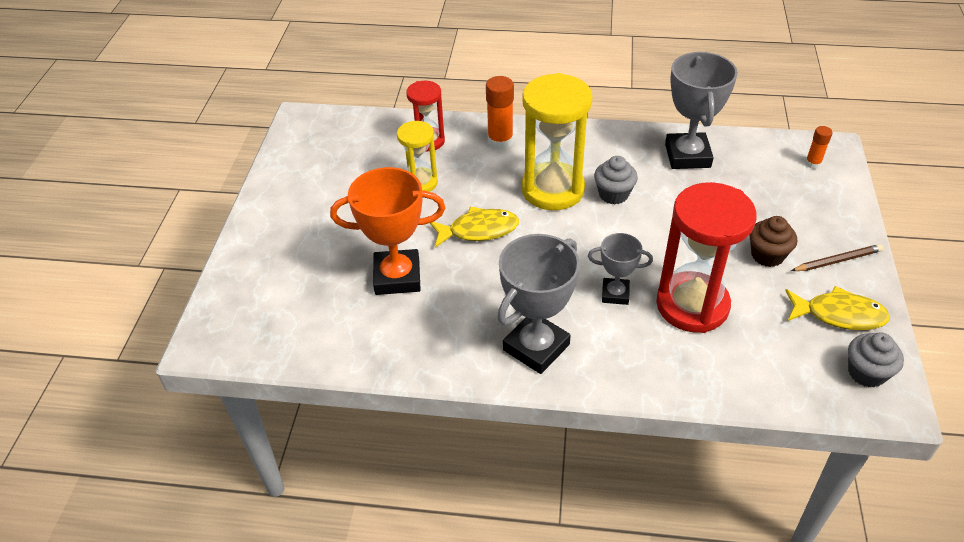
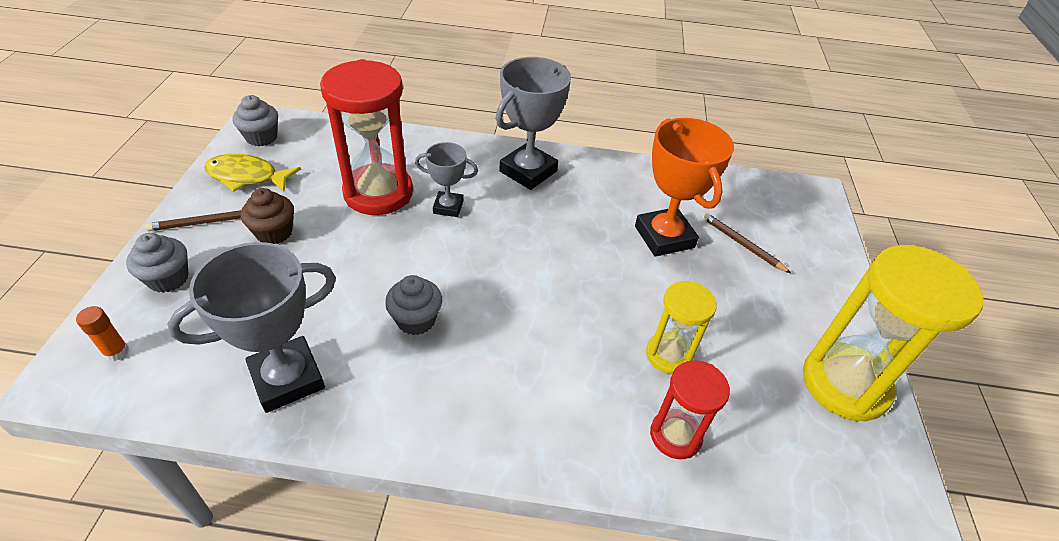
camera: 175 degrees right, 0 degrees up
(321, 274) = (742, 244): none -> brown pencil
(397, 277) = (664, 237): orange trophy -> orange trophy turned 75 degrees clockwise
(478, 230) = (585, 282): yellow fish -> none
(500, 141) = (563, 427): orange glue stick -> none
(553, 189) = (493, 332): yellow hourglass -> yellow hourglass (844, 384)
(687, 156) = (287, 378): grey trophy -> grey trophy turned 60 degrees clockwise
(823, 211) = (168, 278): none -> grey cupcake

